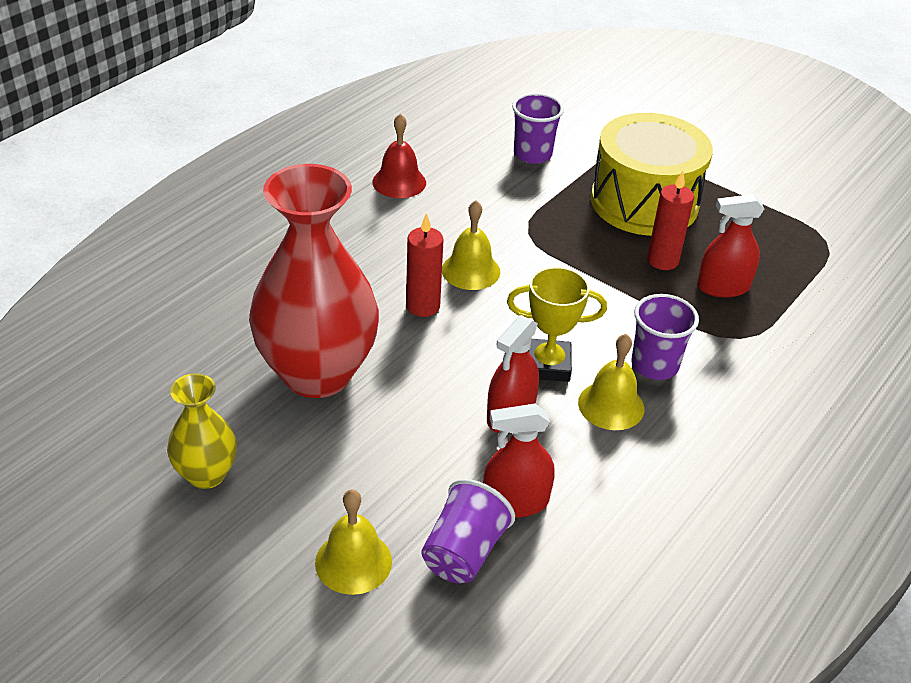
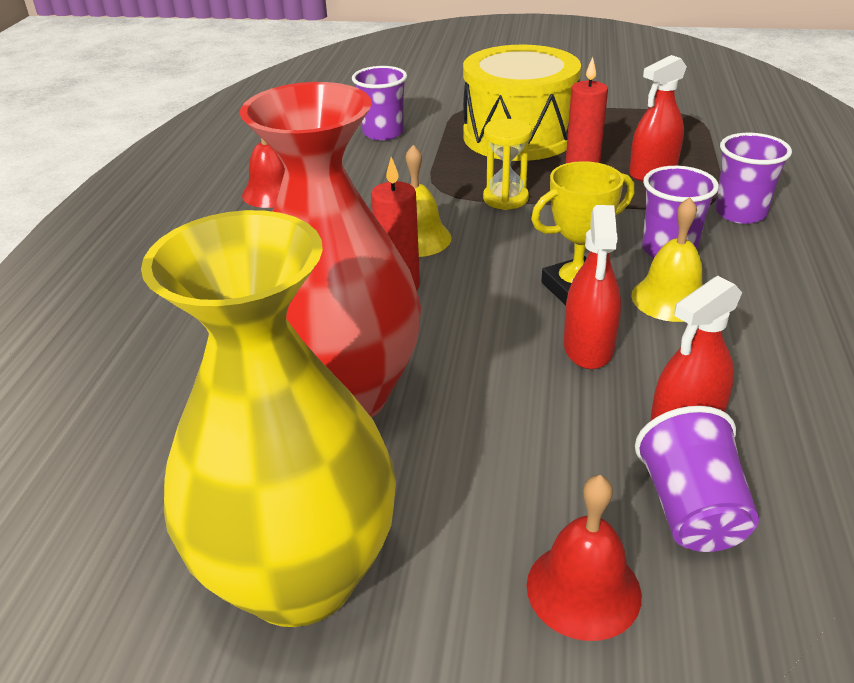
camera: 25 degrees left, 5 degrees down
(206, 474) = (300, 576): yellow vase -> yellow vase, size x2.02
(353, 562) = (583, 589): yellow bell -> red bell
(572, 262) = (505, 199): none -> yellow hourglass
(754, 358) = (740, 213): none -> purple cup

